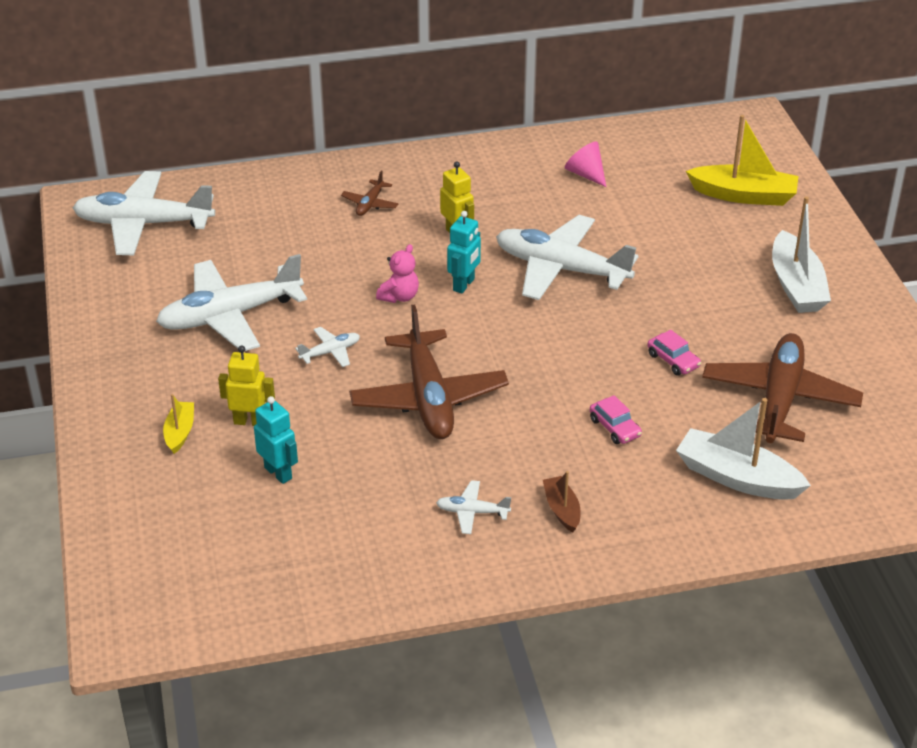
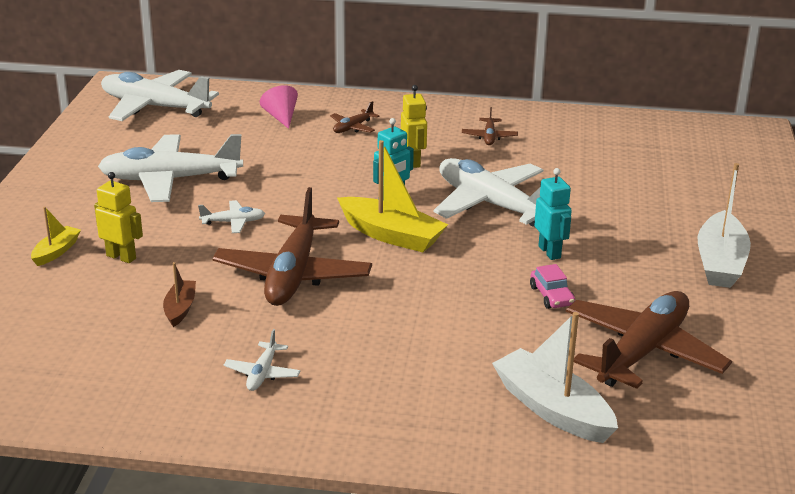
camera: 20 degrees right, 10 degrees down
(278, 473) = (113, 300): turquoise robot -> turquoise robot (550, 252)
(399, 296) = (326, 195): pink teddy bear -> none
(472, 512) = (262, 373): white plane -> white plane turned 105 degrees counterclockwise
(511, 185) = (489, 137): none -> brown plane
(562, 509) = (351, 393): brown boat -> brown boat (180, 309)
(586, 174) = (564, 142): pink cone -> pink cone (281, 117)
(615, 428) = (454, 337): pink car -> none
(744, 195) = (709, 184): yellow boat -> yellow boat (391, 235)

